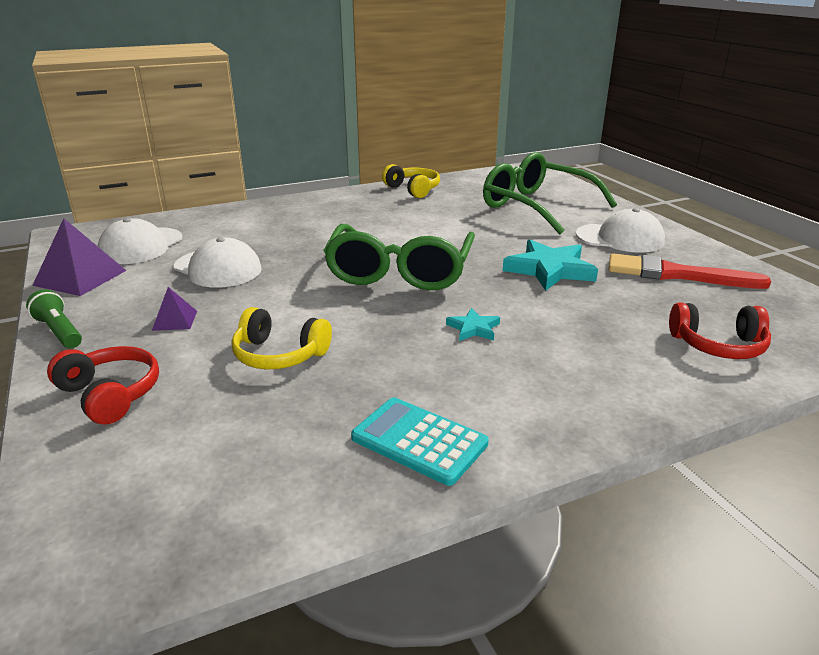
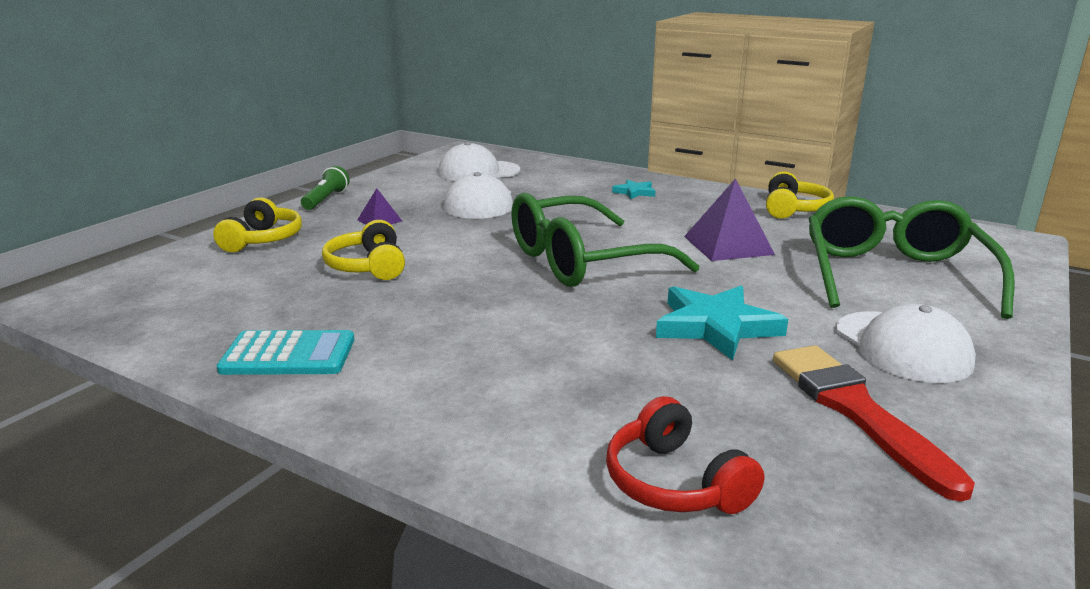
camera: 55 degrees right, 5 degrees down
(80, 278) = (405, 176): purple pyramid -> purple pyramid (728, 245)
(110, 394) = (263, 240): red headphones -> yellow headphones
(419, 441) = (288, 355): turquoise calculator -> turquoise calculator turned 90 degrees clockwise
(473, 328) = (512, 324): turquoise star -> turquoise star (634, 192)

